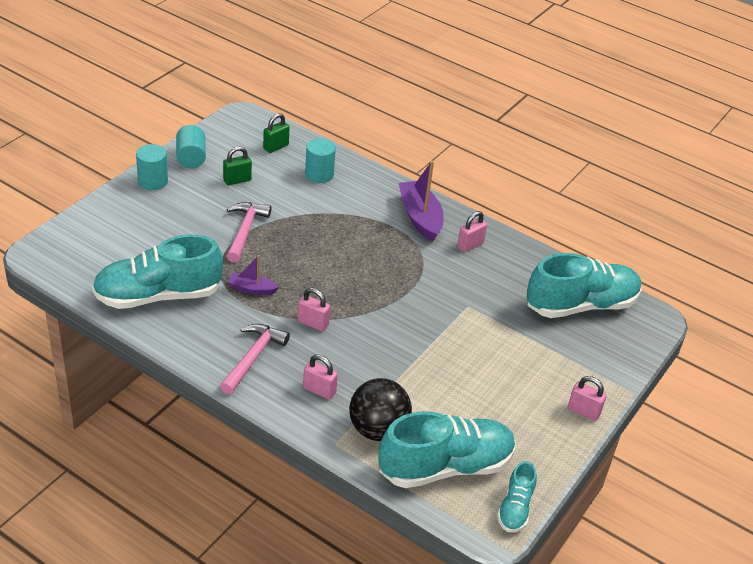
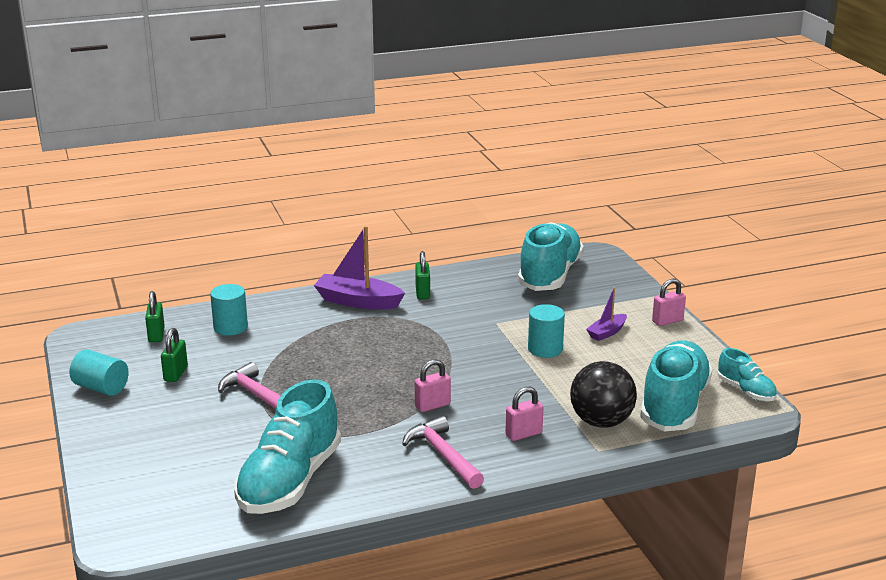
camera: 50 degrees left, 15 degrees down
(153, 181) = (105, 424): turquoise cylinder -> turquoise cylinder (545, 349)
(252, 289) = (347, 422): purple boat -> purple boat (607, 332)
(470, 245) = (422, 293): pink padlock -> green padlock

